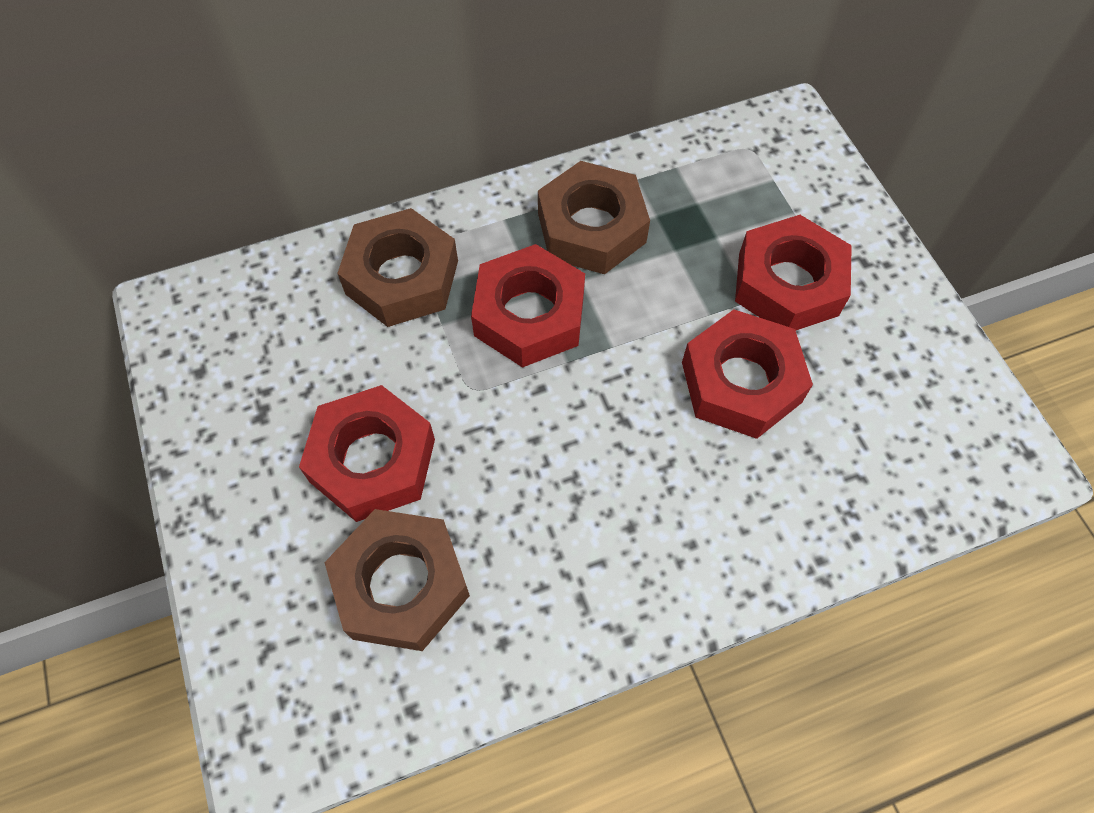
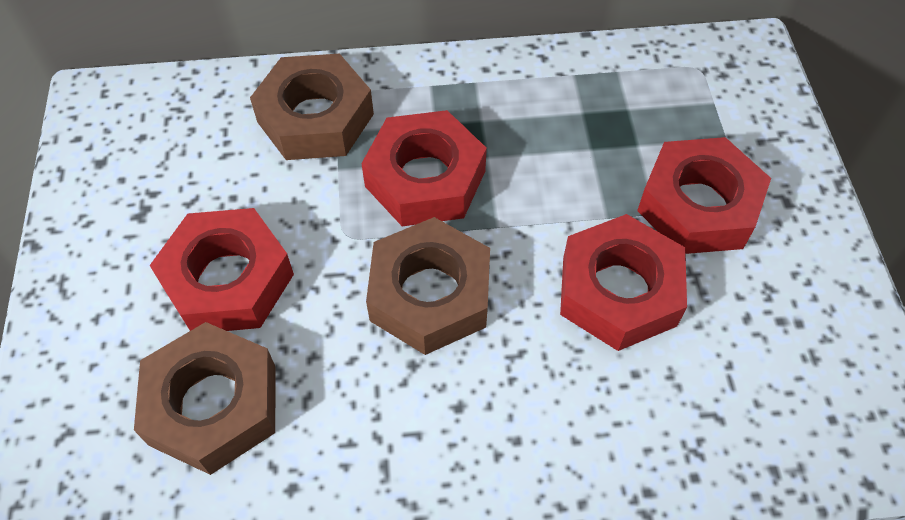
camera: 15 degrees right, 5 degrees down
(591, 228) = (514, 110): brown nut -> brown nut (430, 294)

